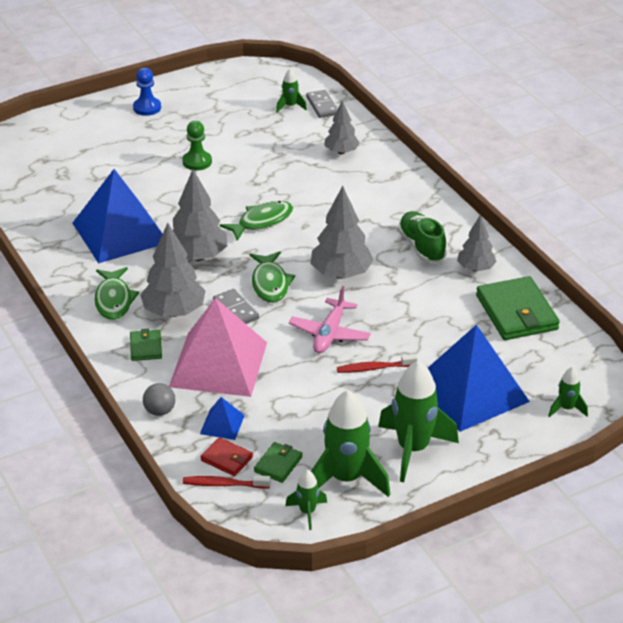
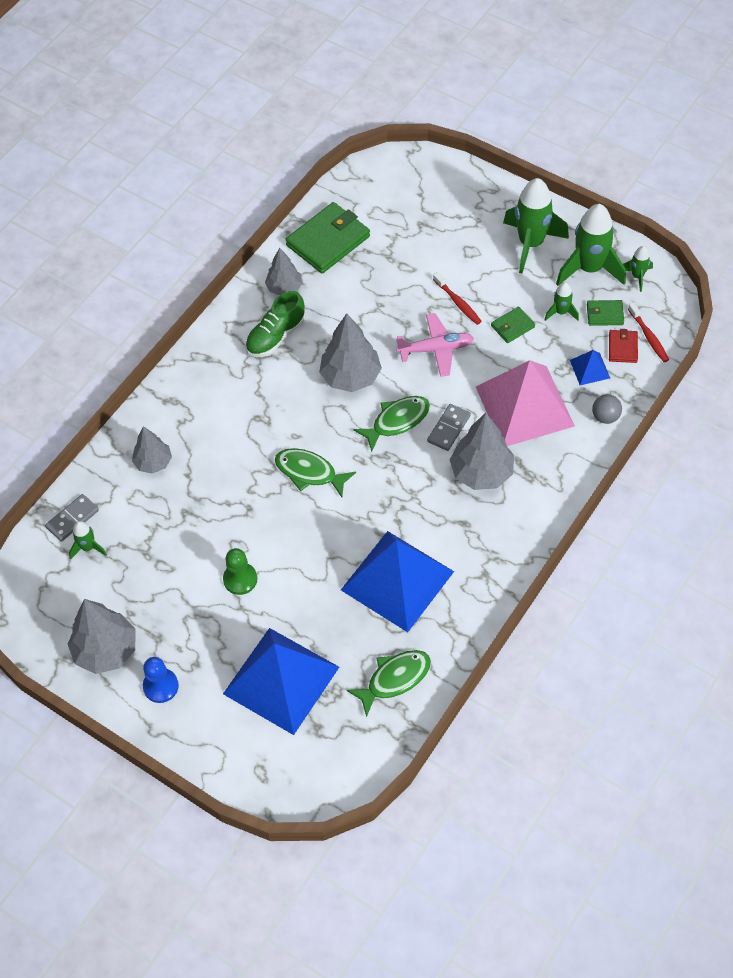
camera: 115 degrees left, 20 degrees up
(114, 300) = (496, 527): green fish -> green fish (395, 679)
(146, 347) = (540, 468): green wallet -> green wallet (512, 326)
(198, 256) = (393, 496): grey tree -> grey tree (106, 650)
(470, 391) = (444, 235): blue pyramid -> blue pyramid (281, 680)
(566, 408) = (424, 175): green rocket -> green rocket (561, 312)

